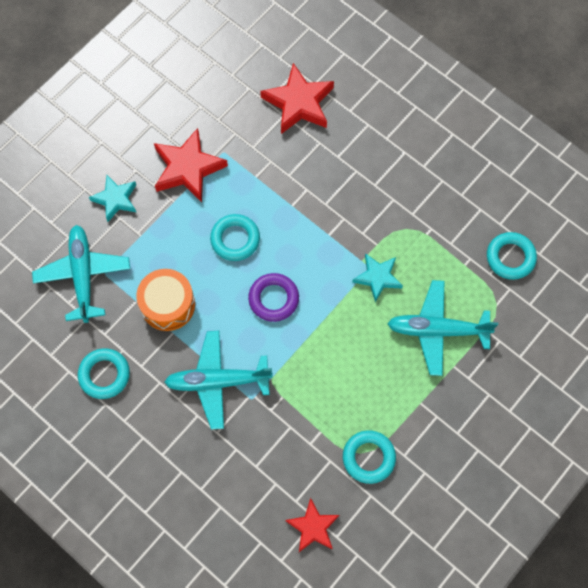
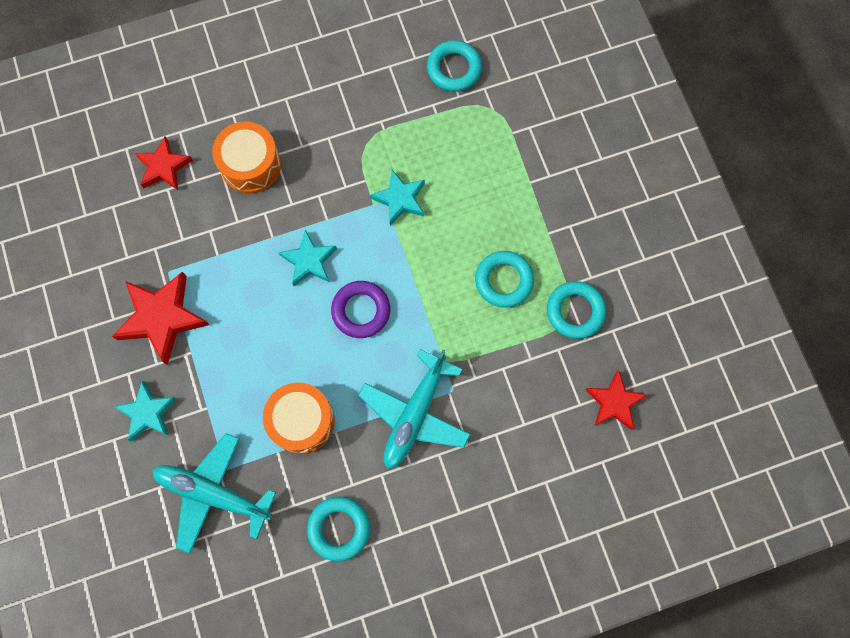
camera: 60 degrees left, 5 degrees up
(235, 239) = (273, 313): turquoise ring -> turquoise ring (504, 280)
(289, 241) = (309, 261): none -> turquoise star
(299, 103) = (164, 167): red star -> red star, size x0.63
(337, 159) = (250, 165): none -> orange drum
(437, 330) = (486, 176): turquoise plane -> none

